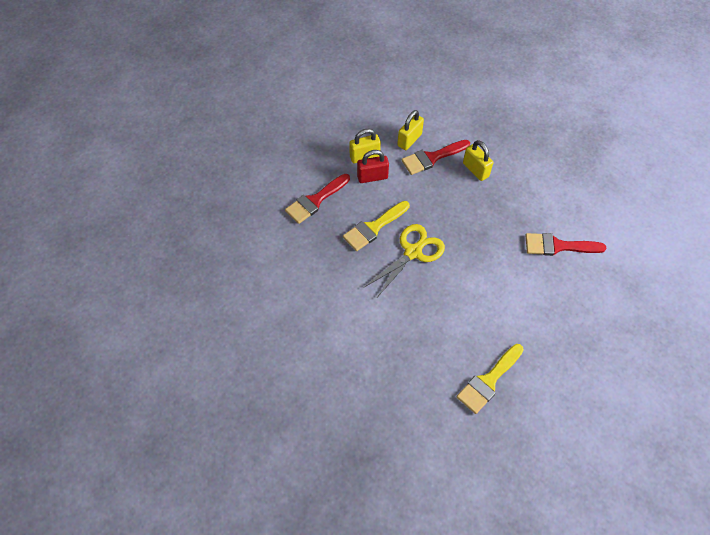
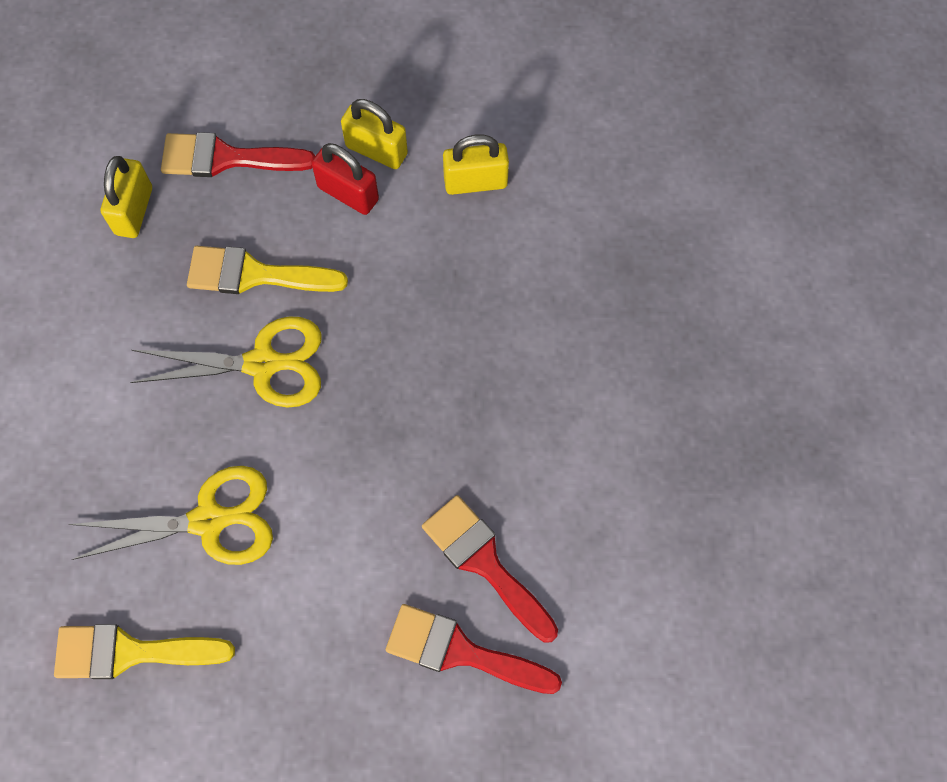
camera: 45 degrees right, 10 degrees up
(432, 158) = (473, 242): red brush -> red brush (461, 651)
(459, 315) = (209, 520): none -> yellow scissors
(475, 170) = (515, 322): yellow padlock -> yellow padlock (134, 211)

